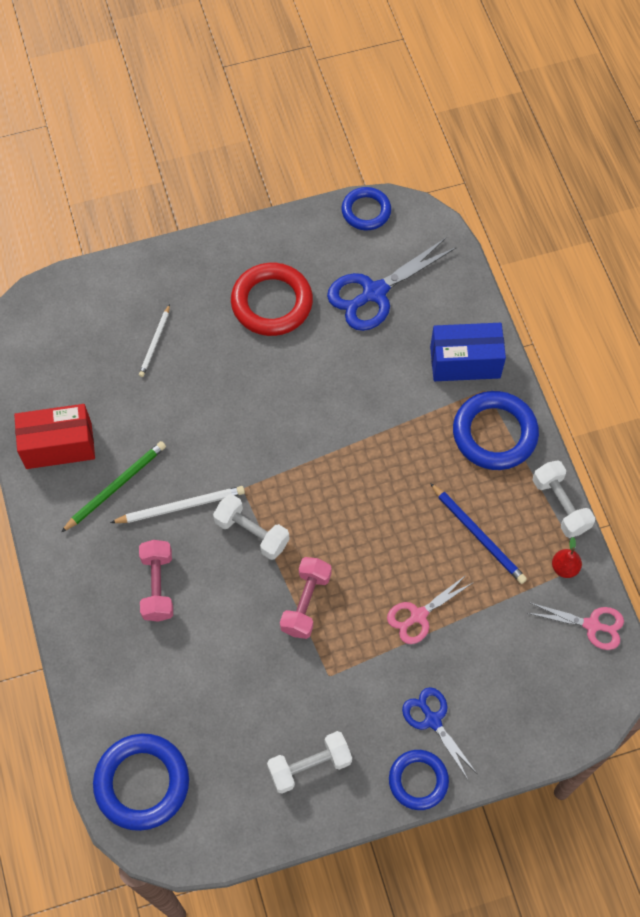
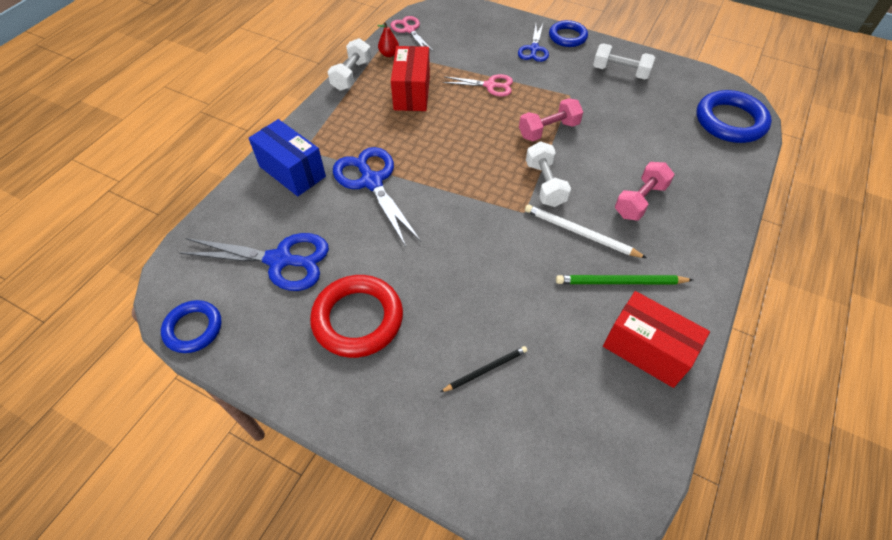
camera: 135 degrees left, 10 degrees down
(155, 342) = (486, 369): white pencil -> black pencil
(392, 409) = (371, 181): none -> blue scissors
(478, 535) = (412, 93): blue pencil -> red box
(494, 433) = (334, 126): blue ring -> none

